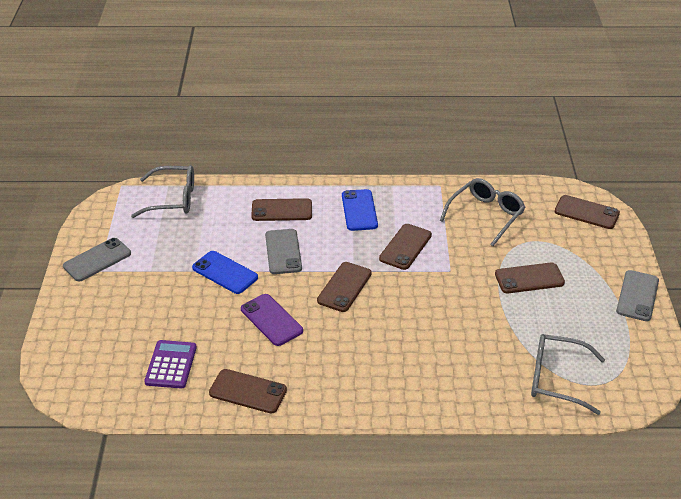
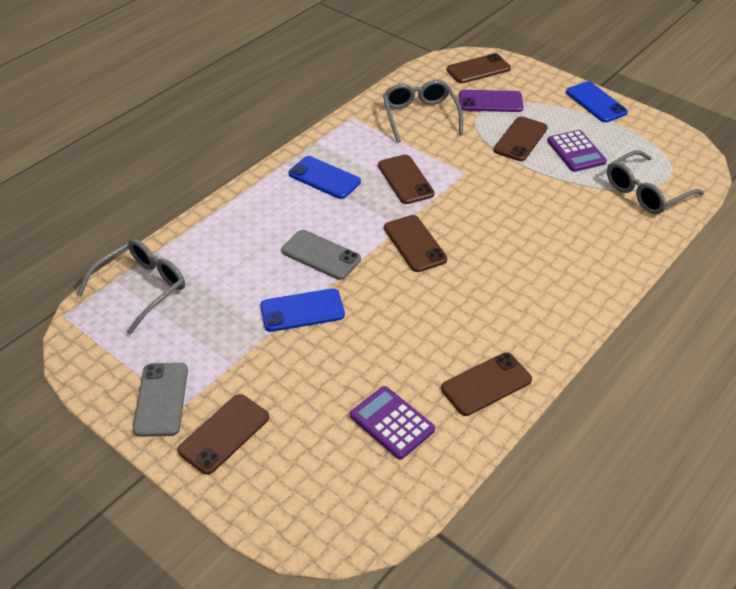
camera: 50 degrees left, 5 degrees up
(271, 320) = (406, 314): purple phone -> purple phone (490, 102)
(282, 210) = (261, 224): brown phone -> brown phone (224, 434)
(555, 315) = (576, 151): none -> purple calculator
(637, 296) = (596, 102): grey phone -> blue phone

